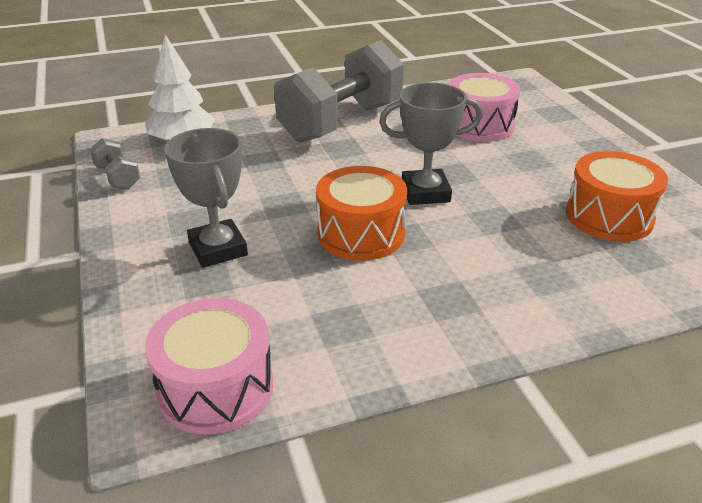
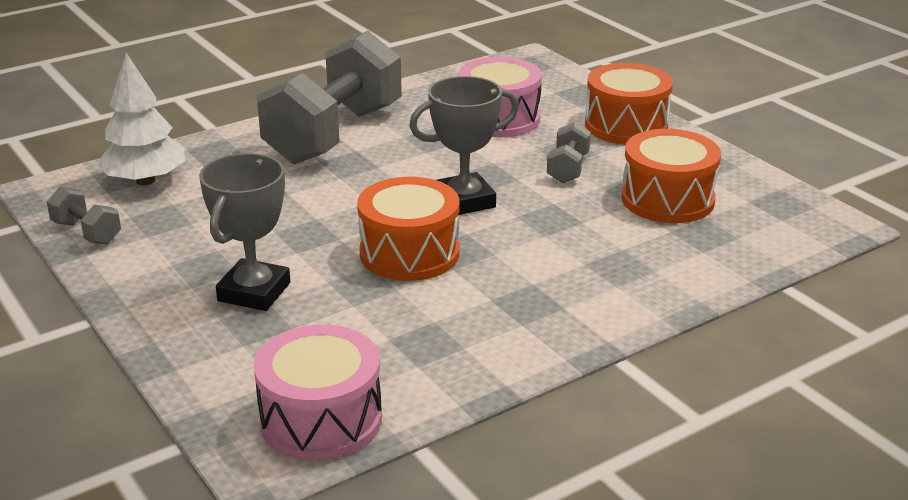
camera: 15 degrees left, 5 degrees down
(218, 249) = (254, 292): grey trophy -> grey trophy turned 60 degrees clockwise
(525, 175) = (568, 168): none -> grey dumbbell
(588, 144) = (626, 126): none -> orange drum

